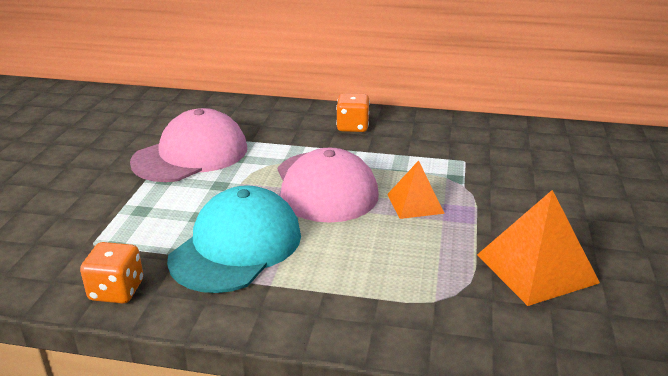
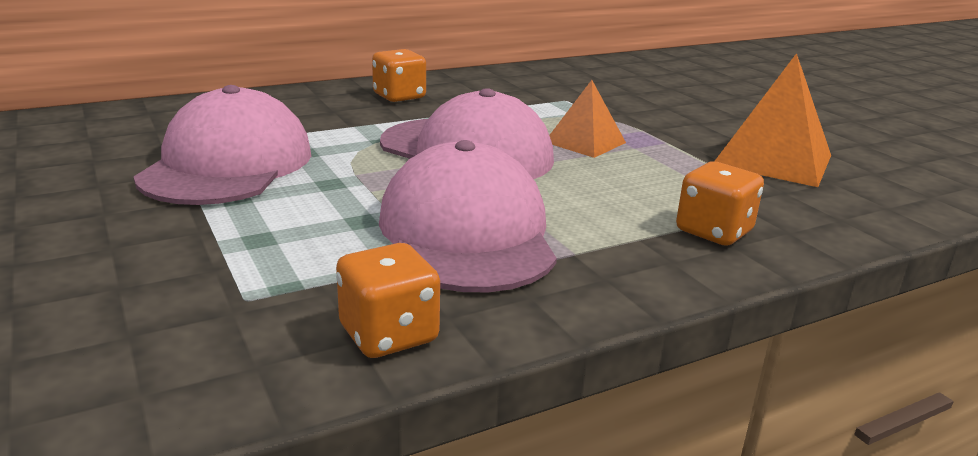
camera: 40 degrees left, 5 degrees down
(236, 246) = (467, 233): turquoise cap -> pink cap
(379, 307) = (714, 232): none -> orange dice

